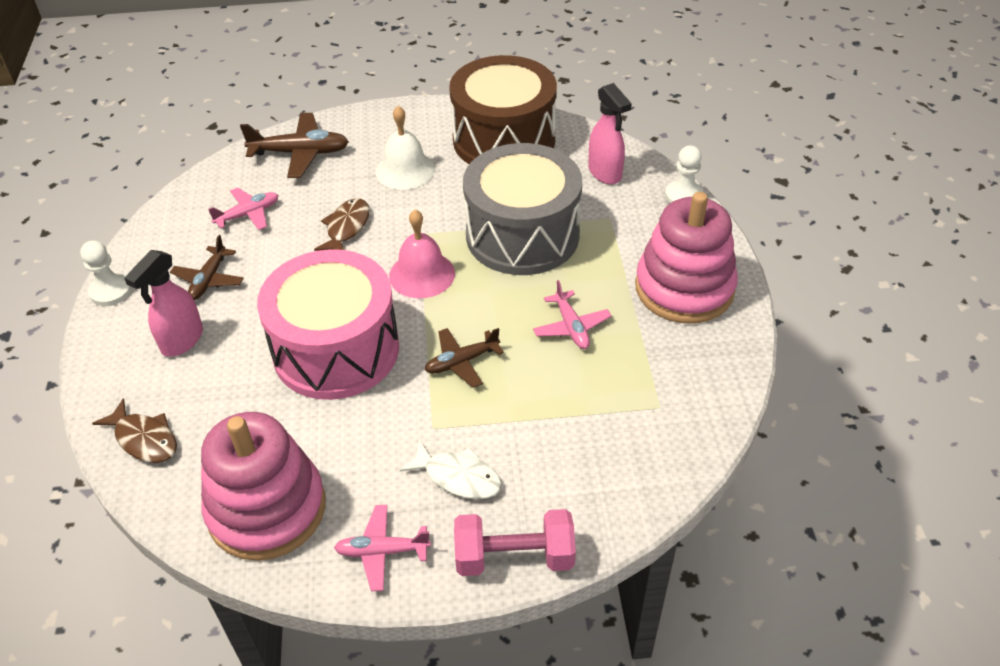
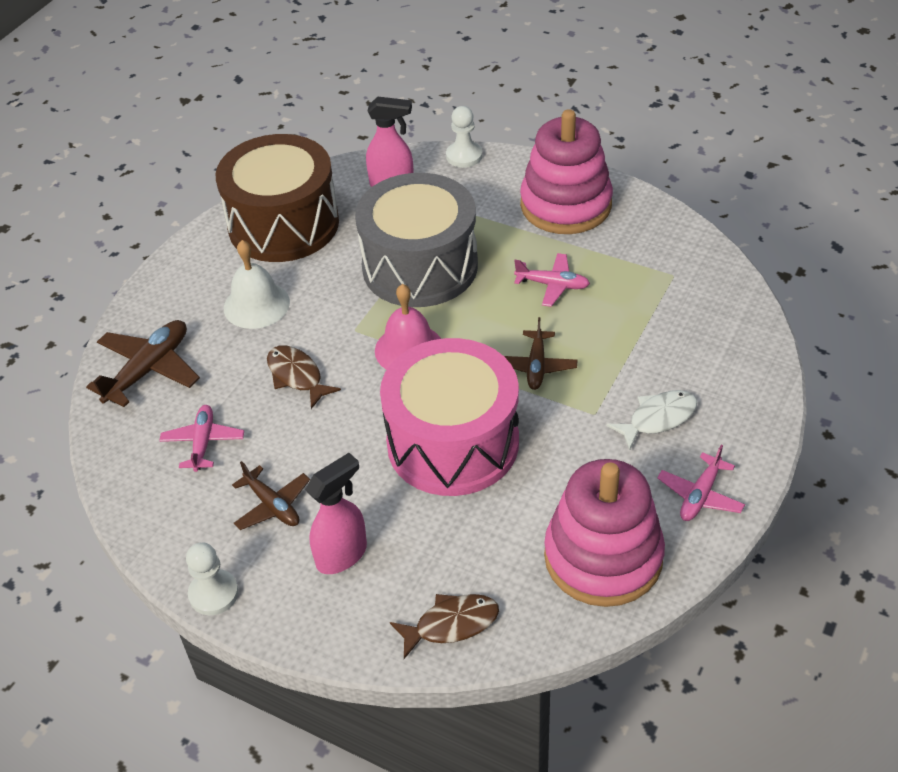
camera: 55 degrees left, 0 degrees up
(182, 341) = (342, 555): pink spray bottle -> pink spray bottle turned 105 degrees counterclockwise
(514, 557) = (757, 418): pink dumbbell -> none

